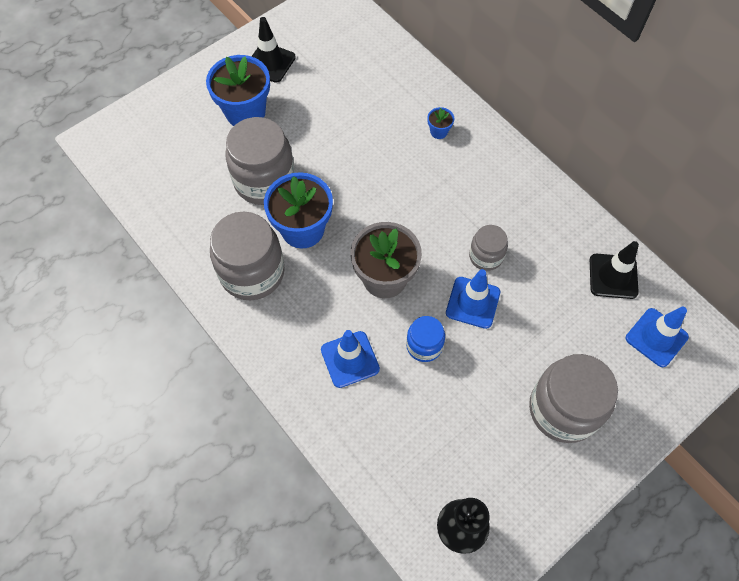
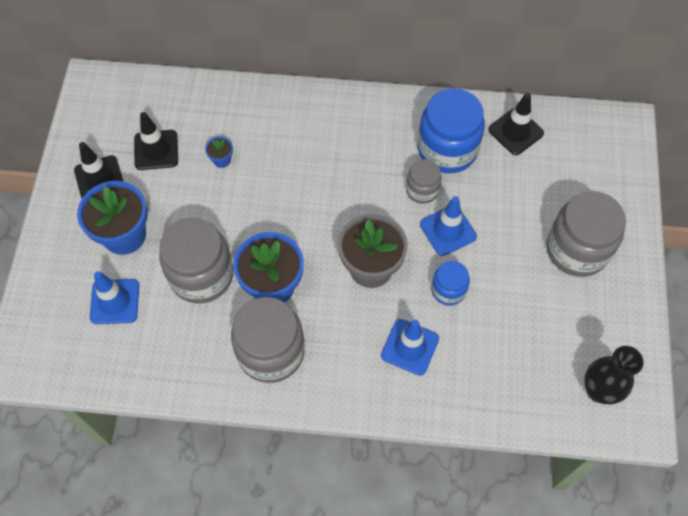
camera: 45 degrees left, 0 degrees up
(326, 73) = (156, 150): none -> black traffic cone
(439, 131) = (292, 126): blue flower pot -> blue flower pot (221, 160)
(540, 243) = (447, 149): none -> blue jar
(656, 337) = (581, 150): blue traffic cone -> blue traffic cone (115, 301)

